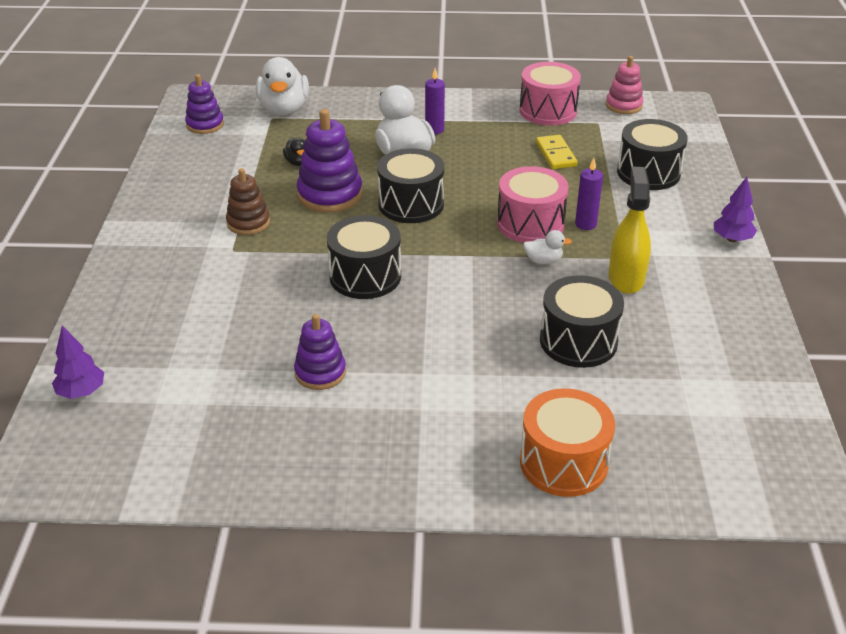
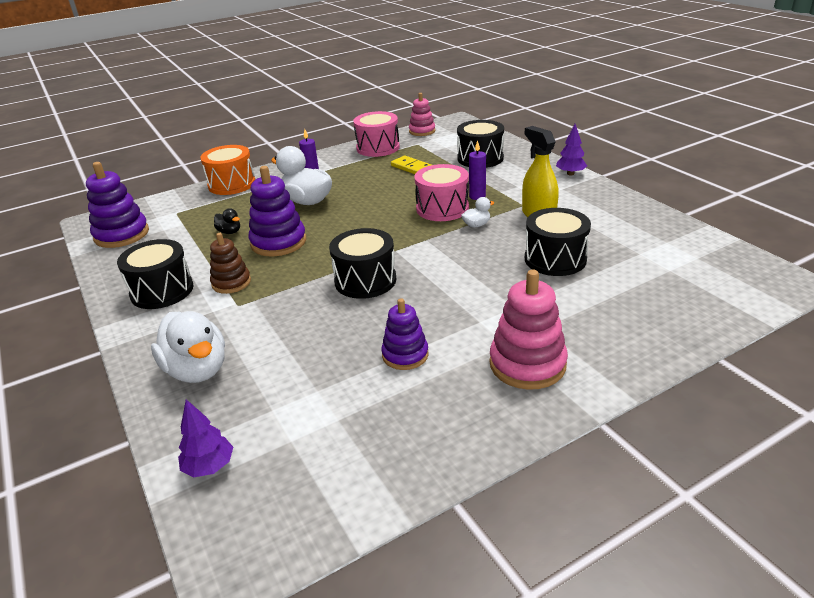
camera: 30 degrees left, 5 degrees down
(205, 125) = (122, 234): purple stacking toy -> purple stacking toy, size x1.57
(284, 109) = (181, 204): white duck -> white duck (197, 370)
(411, 204) = (347, 226): black drum -> black drum (162, 291)
(416, 439) = (527, 364): none -> pink stacking toy
(563, 462) = (637, 331): orange drum -> orange drum (232, 184)

